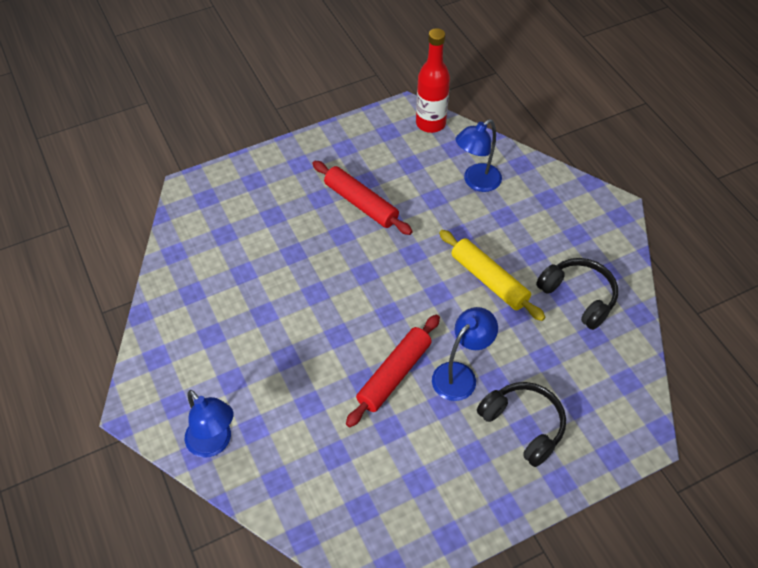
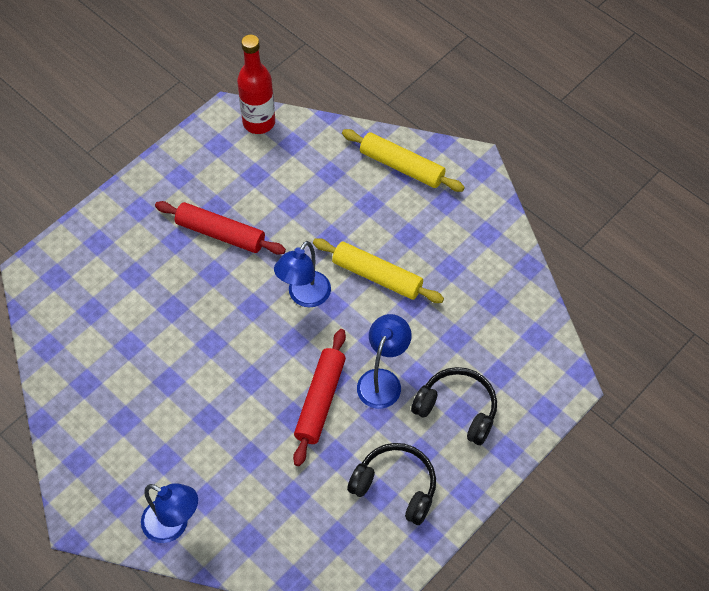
camera: 20 degrees left, 5 degrees up
(476, 182) = (328, 175): blue lamp -> blue lamp (304, 296)
(546, 193) = (402, 166): none -> yellow rolling pin
(579, 296) = (467, 266): black headphones -> black headphones (396, 486)

